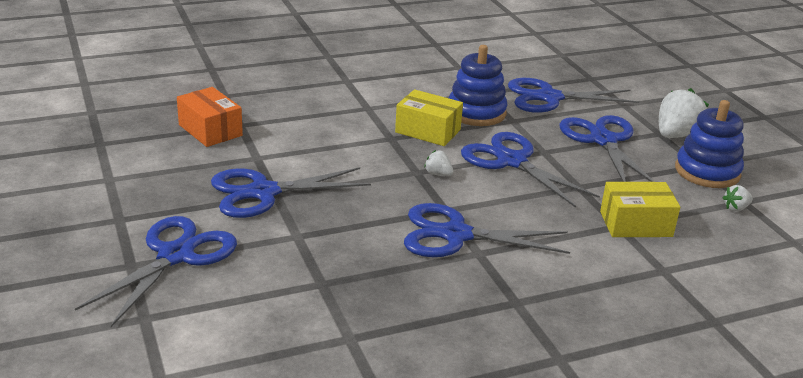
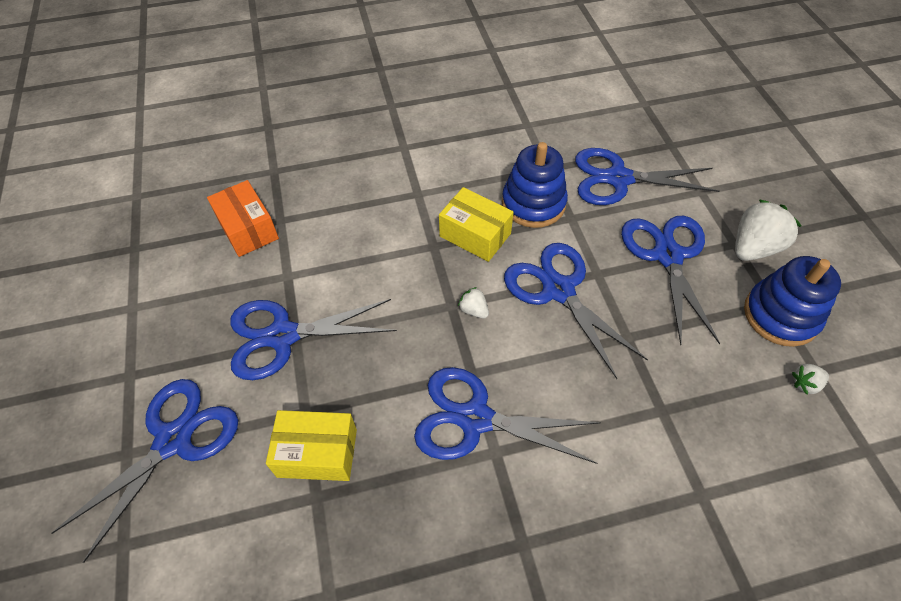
camera: 10 degrees right, 25 degrees up
(636, 224) = (682, 408): yellow box -> yellow box (317, 453)

